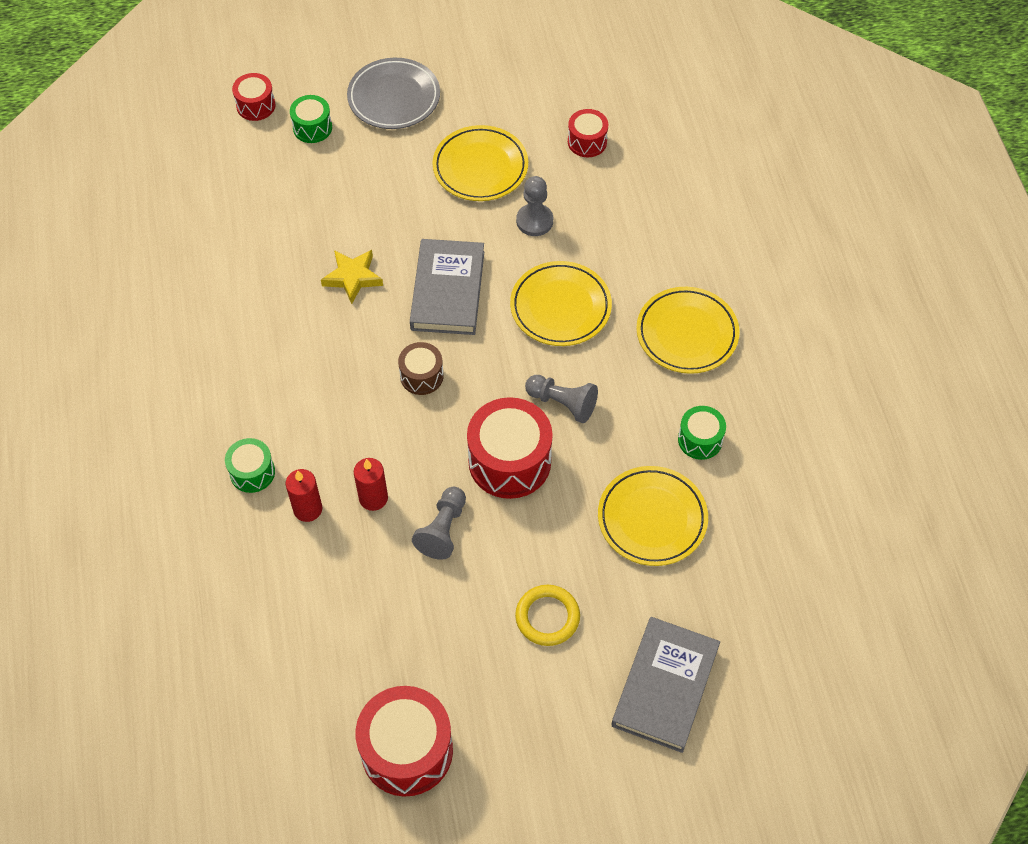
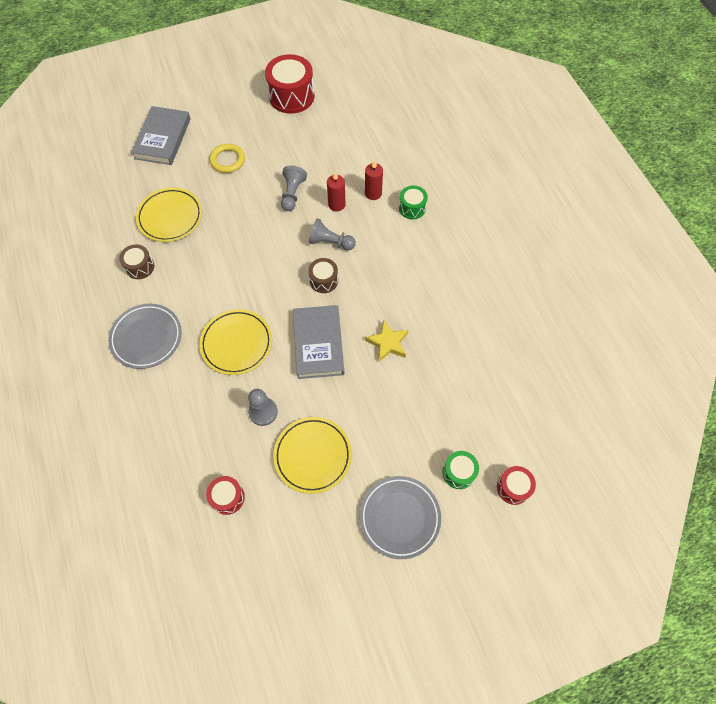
camera: 170 degrees right, 5 degrees up
(509, 461) = (259, 236): red drum -> none
(562, 403) = (229, 276): grey pawn -> grey pawn (330, 242)
(687, 333) = (146, 338): yellow plate -> grey plate
(700, 440) = (140, 267): green drum -> brown drum

